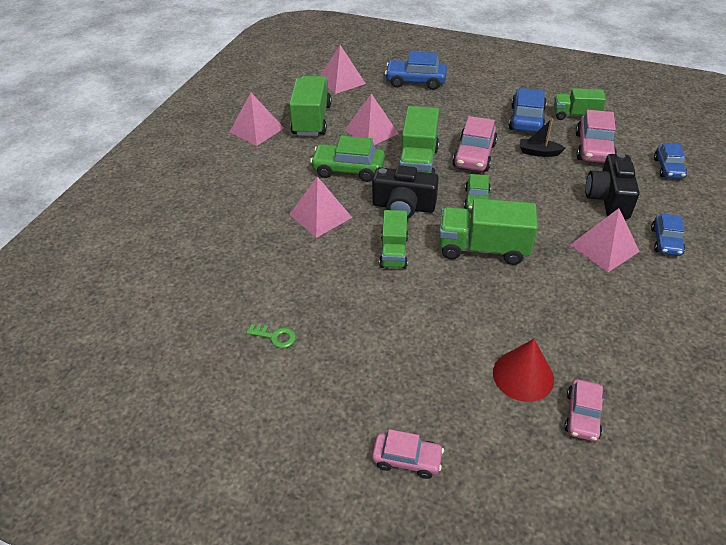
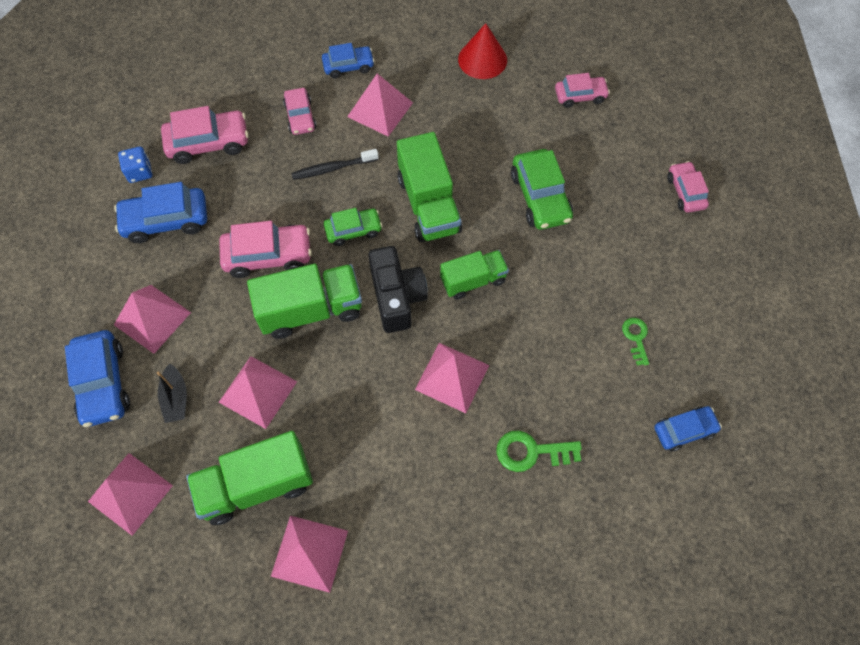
camera: 115 degrees left, 20 degrees up
(236, 237) = (531, 452): none -> green key
(348, 169) = (353, 384): green car -> green car (540, 197)
(450, 103) = (152, 318): none -> pink pyramid
(523, 375) = (565, 139): red cone -> red cone (482, 59)
(538, 152) = (237, 193): black boat -> black boat (176, 398)
(544, 204) = (333, 168): none -> black toothbrush
(575, 115) = (139, 172): green truck -> blue dice
(608, 199) = (300, 117): black camera -> pink car
(668, 168) = (224, 74): blue car -> blue car (684, 430)

